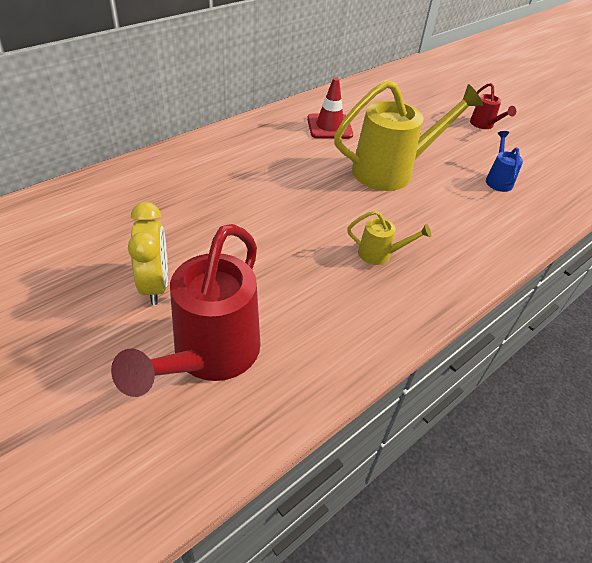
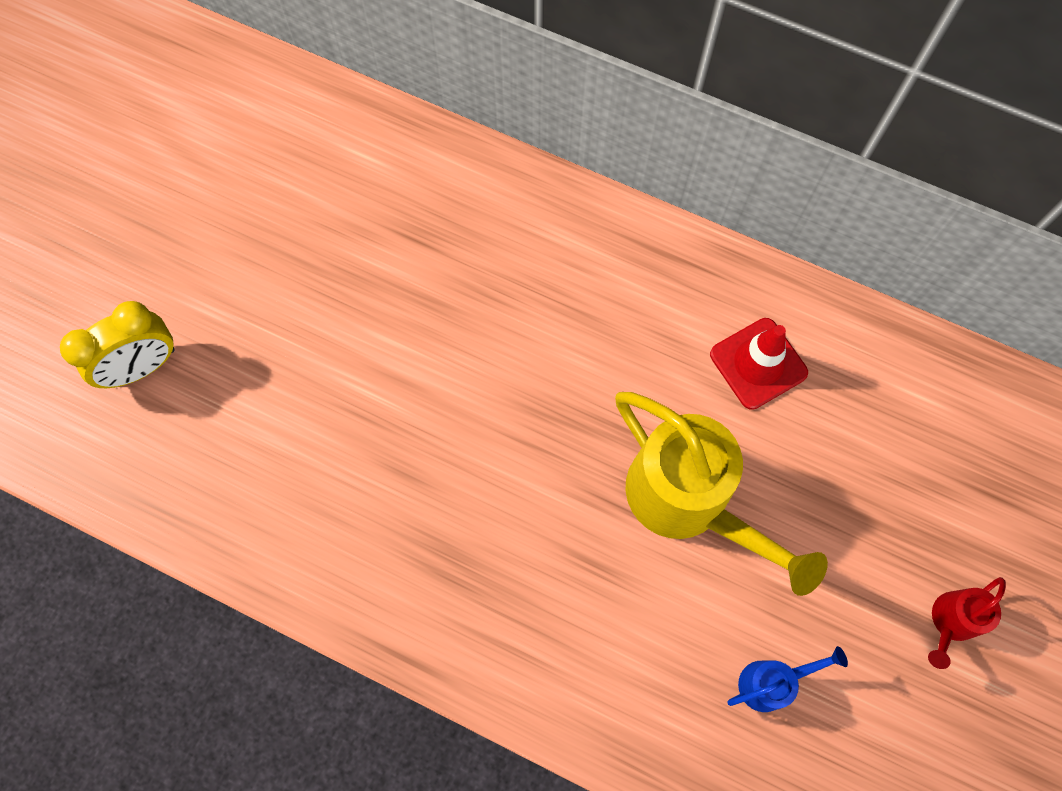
camera: 70 degrees right, 25 degrees up
(155, 285) = (296, 316): yellow clock -> yellow clock (142, 367)
(210, 355) = (225, 424): red watering can -> none
(379, 254) = (479, 548): yellow watering can -> none

